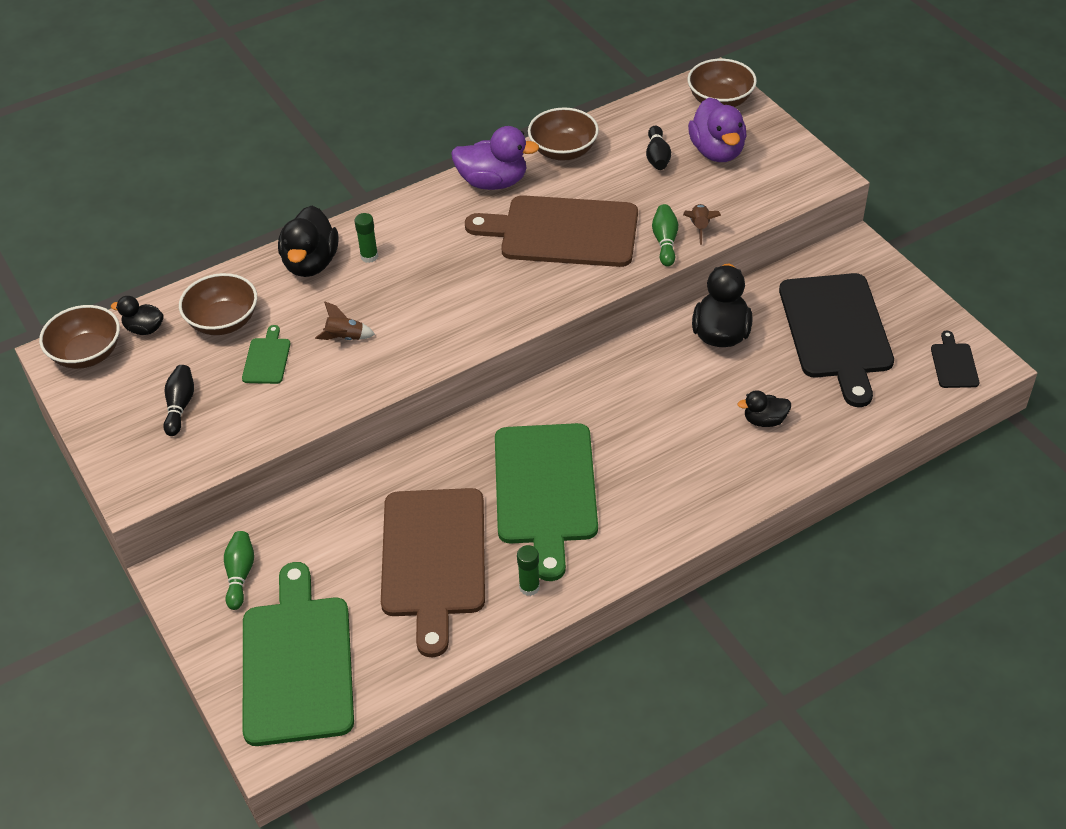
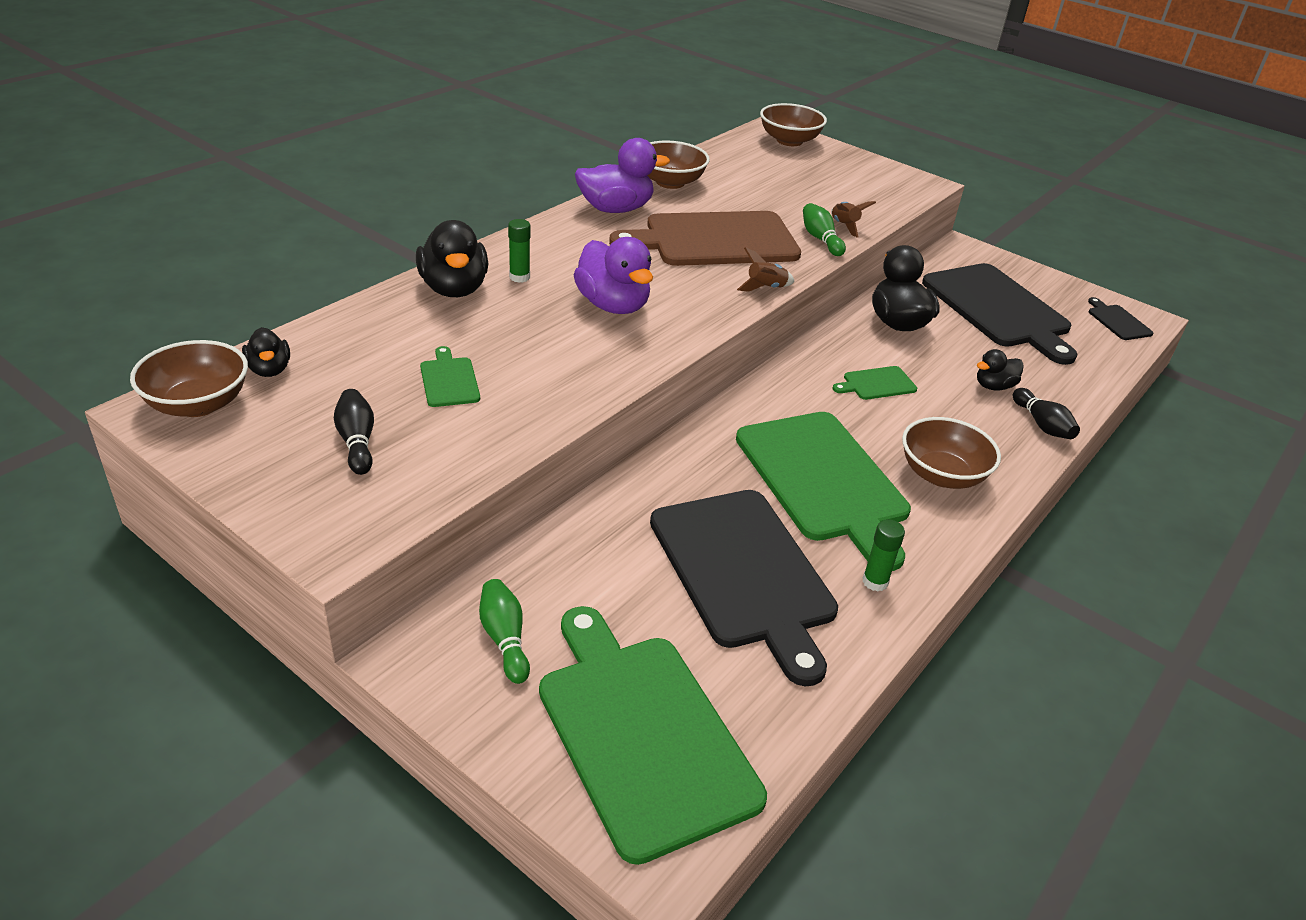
camera: 25 degrees left, 10 degrees down
(144, 329) = (269, 370): black duck -> black duck turned 105 degrees counterclockwise
(223, 321) = (373, 351): brown bowl -> brown bowl (942, 475)
(345, 338) = (535, 350): brown rocket -> brown rocket (765, 288)
(433, 559) = (744, 573): brown cutting board -> black cutting board
(654, 400) = (876, 384): none -> green cutting board
(657, 157) = (763, 180): black bowling pin -> black bowling pin (1042, 425)
(717, 151) = (815, 173): purple duck -> purple duck (613, 305)

